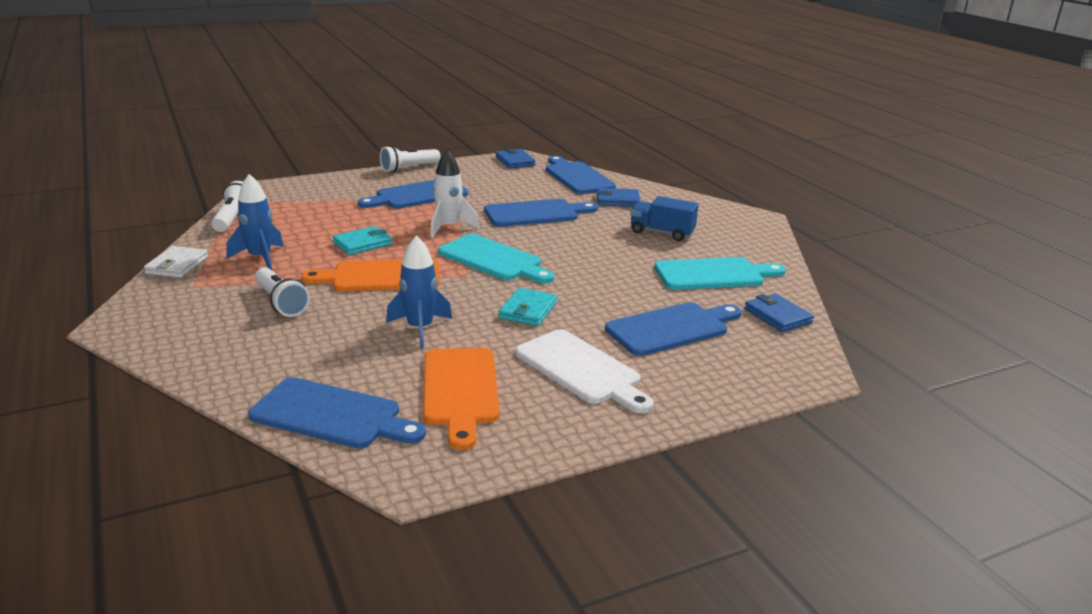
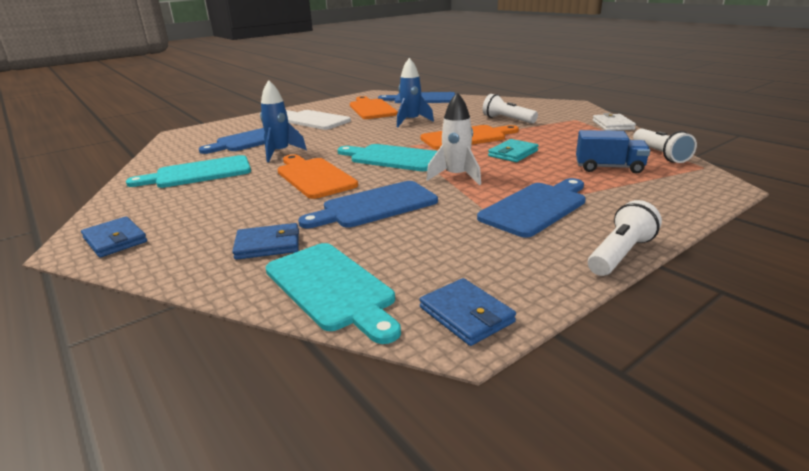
camera: 170 degrees right, 0 degrees up
(260, 258) = (569, 135): blue rocket -> blue rocket (280, 153)
(528, 310) = (350, 135): turquoise wallet -> none
(577, 177) = (332, 288): blue cutting board -> turquoise cutting board
(584, 249) = (314, 177): none -> orange cutting board
(662, 233) = (226, 205): blue truck -> blue truck (609, 168)
(777, 316) = (171, 154): blue wallet -> blue wallet (115, 240)

